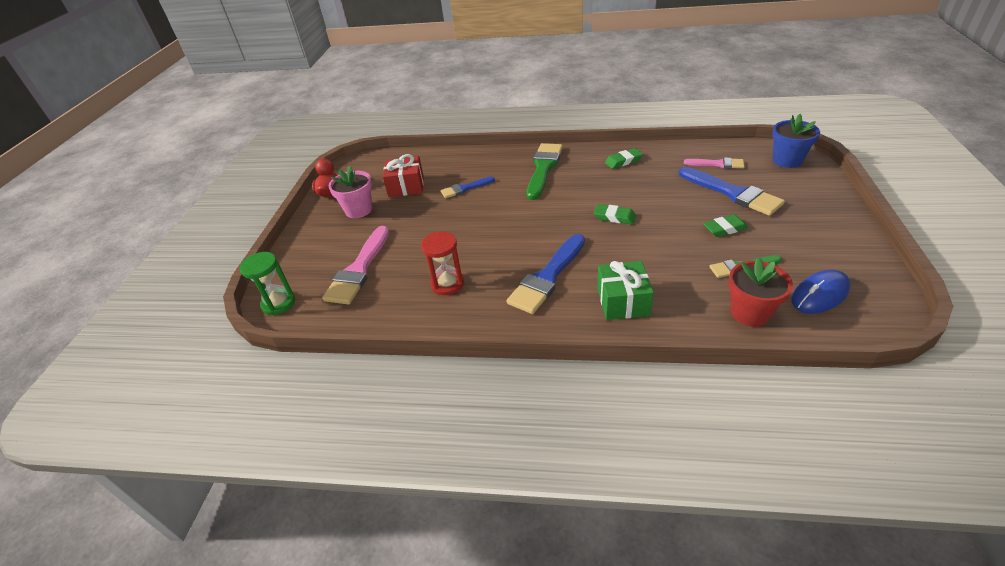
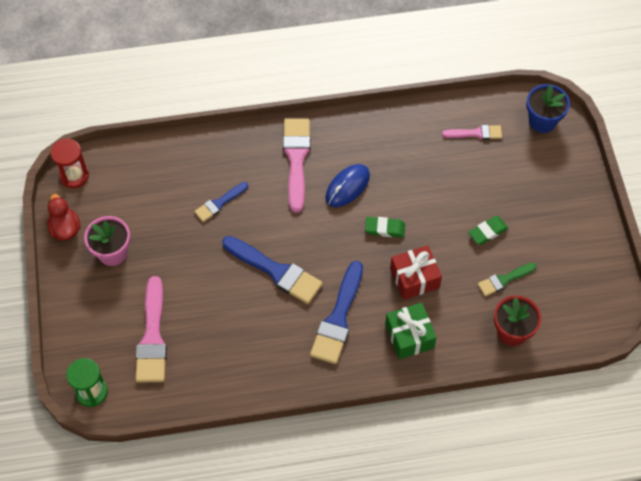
camera: 20 degrees left, 20 degrees up
(406, 186) = (150, 207): red gift -> red gift (414, 278)
(447, 284) = (248, 341): red hourglass -> red hourglass (74, 176)
(543, 168) = (296, 159): green brush -> pink brush
(623, 161) = (379, 138): green eraser -> none
(732, 193) = (492, 179): blue brush -> blue brush (276, 271)
(819, 294) = (565, 302): blue mouse -> blue mouse (347, 187)

